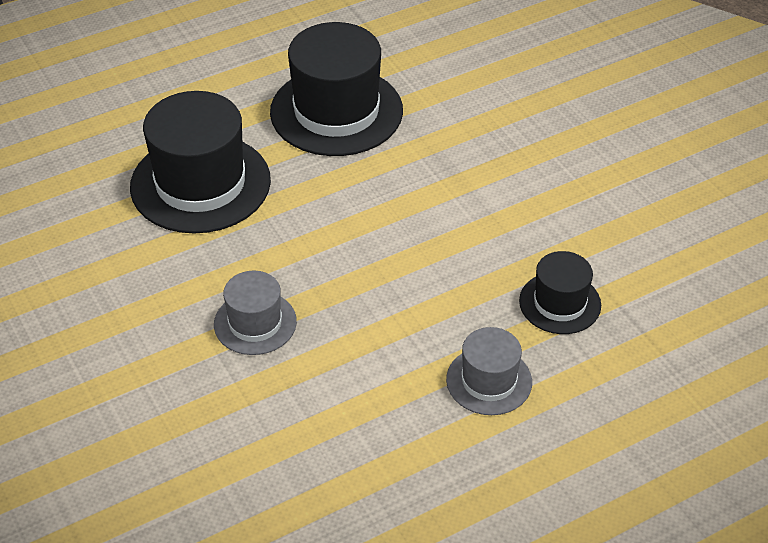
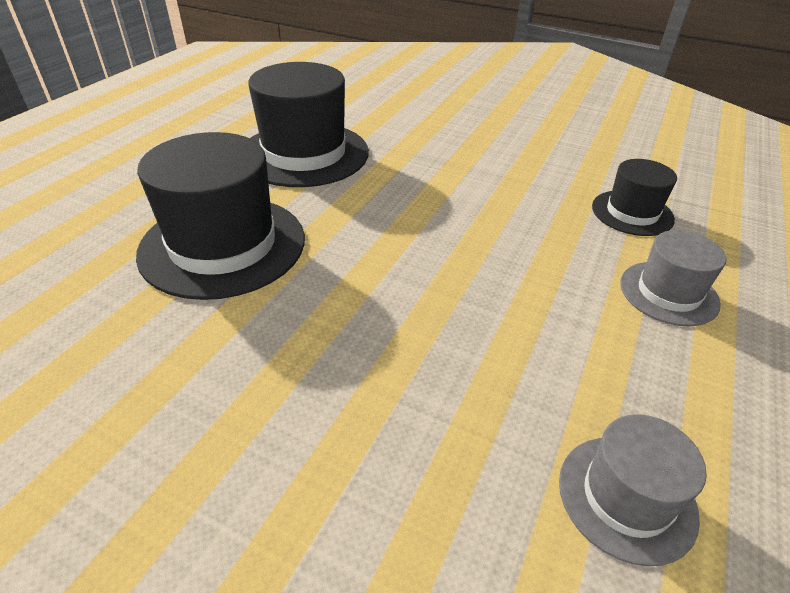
camera: 35 degrees left, 5 degrees down
(255, 323) = (406, 346): grey hat -> grey hat (626, 497)

